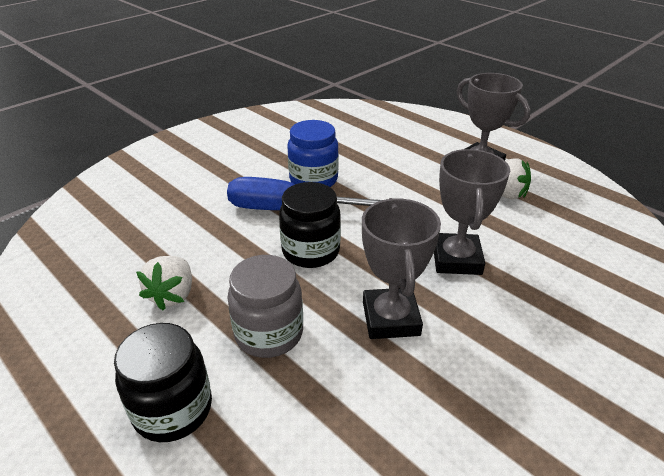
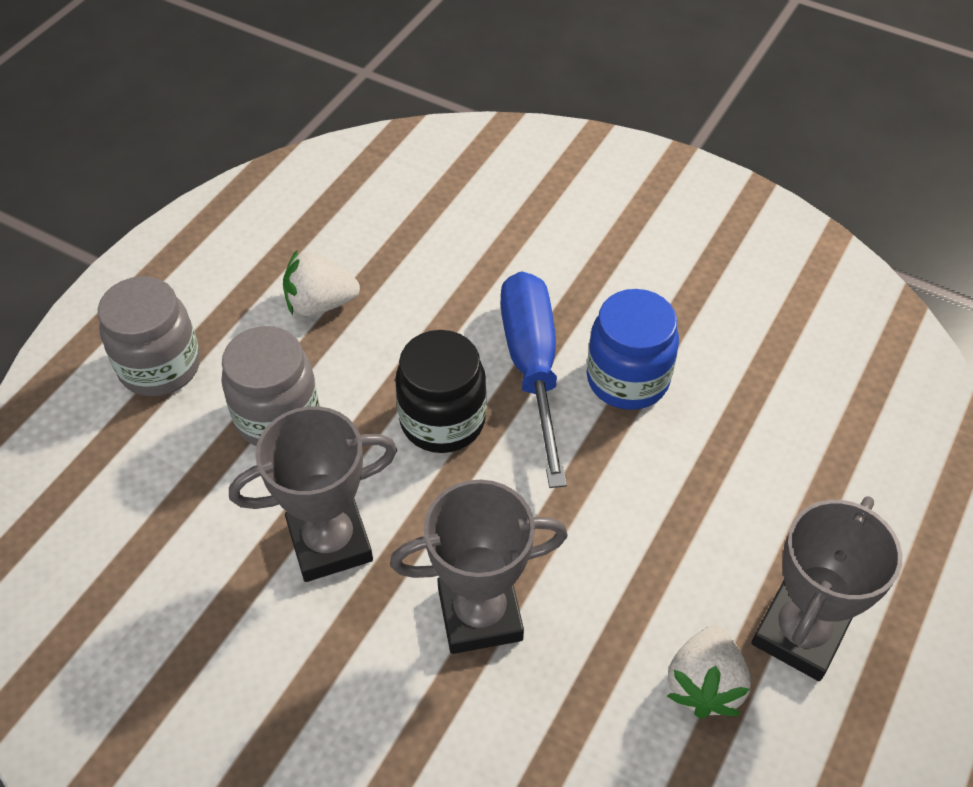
camera: 75 degrees right, 15 degrees up
(173, 409) = (160, 366): black jar -> grey jar

